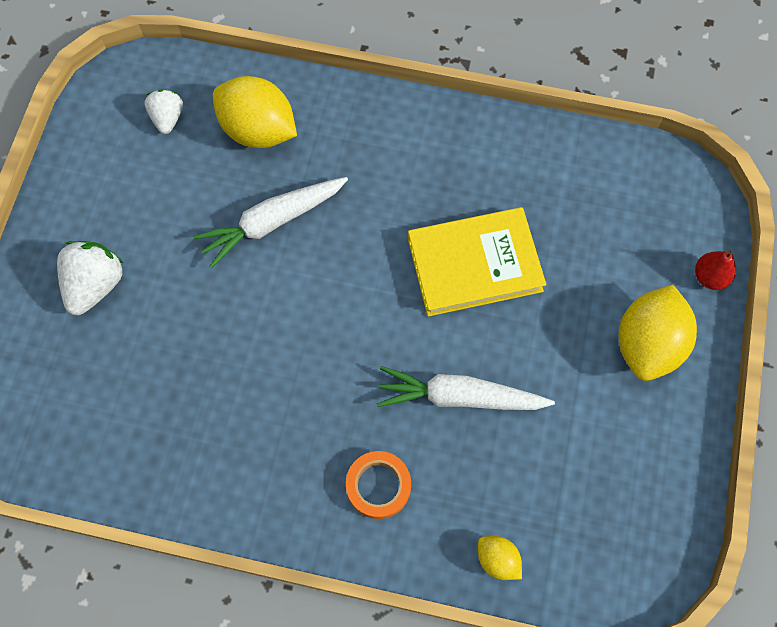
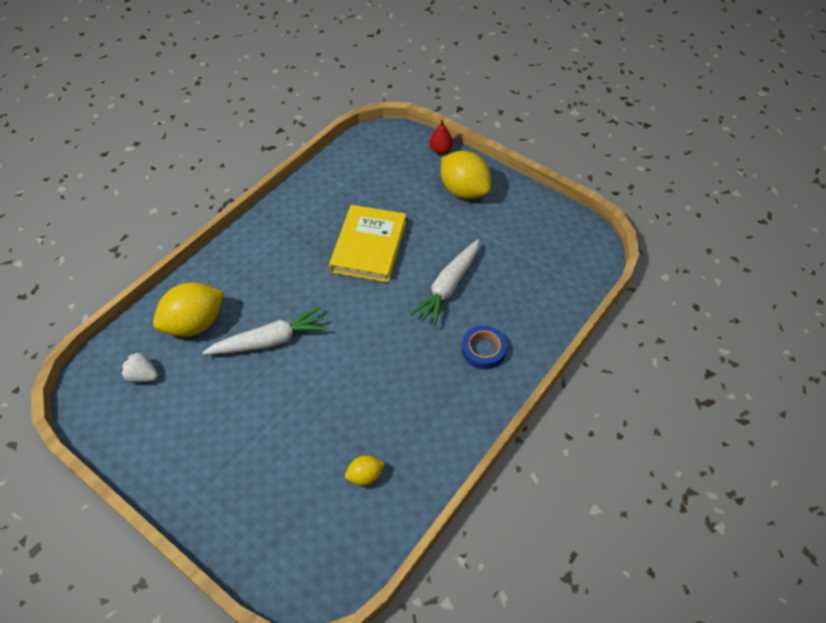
camera: 65 degrees left, 15 degrees down
(95, 285) = (243, 471): white strawberry -> none
(272, 222) = (269, 341): white carrot -> white carrot turned 105 degrees counterclockwise
(378, 486) = (483, 350): orange tape -> blue tape
(497, 559) = (556, 307): yellow lemon -> yellow lemon (365, 476)

